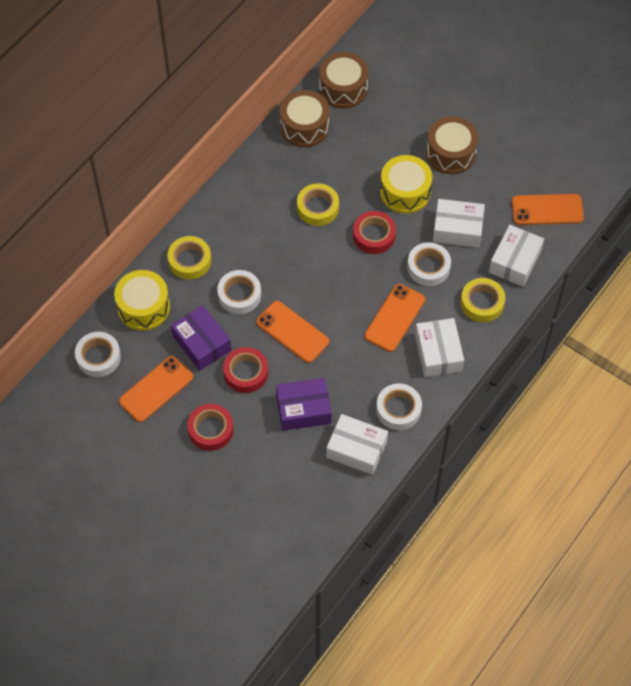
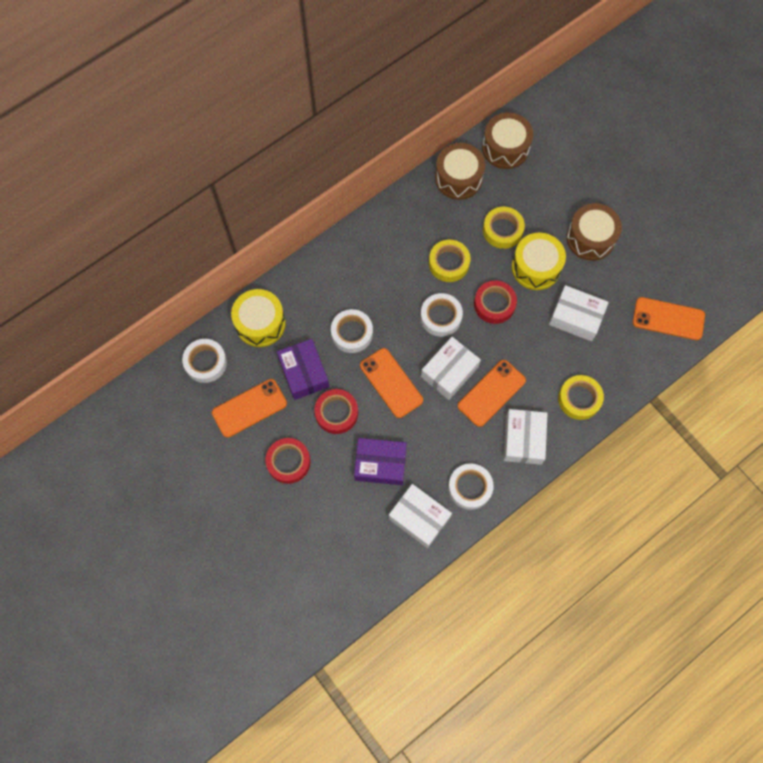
camera: 15 degrees right, 10 degrees up
(190, 261) = (315, 287): yellow tape -> yellow tape (502, 230)
(428, 267) = (537, 349): white tape -> white tape (441, 317)
(515, 261) = (622, 364): white box -> white box (449, 372)

